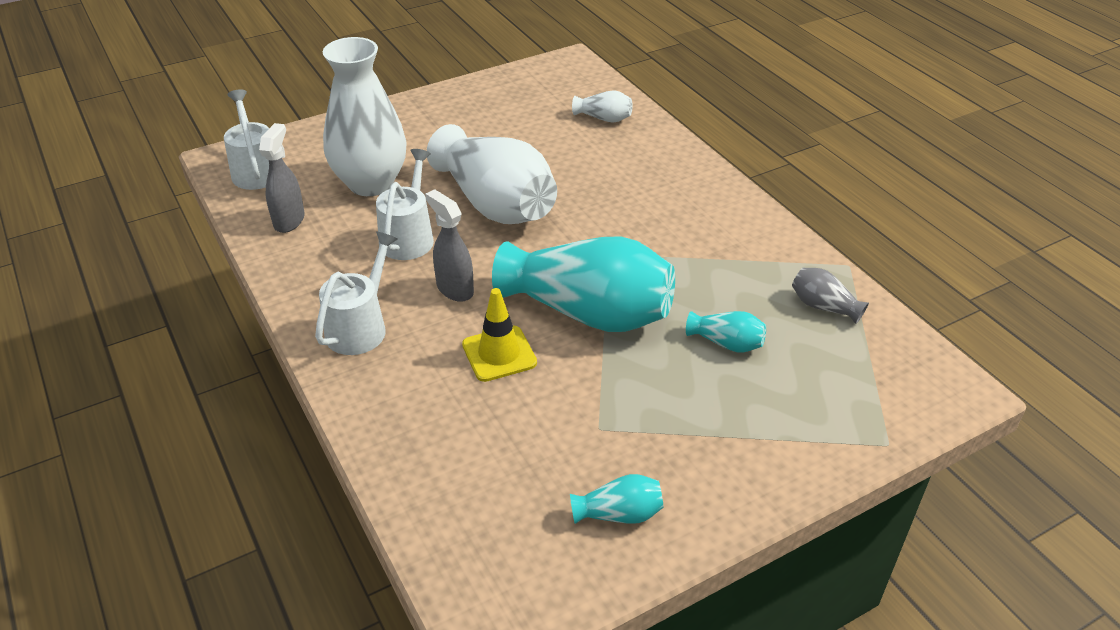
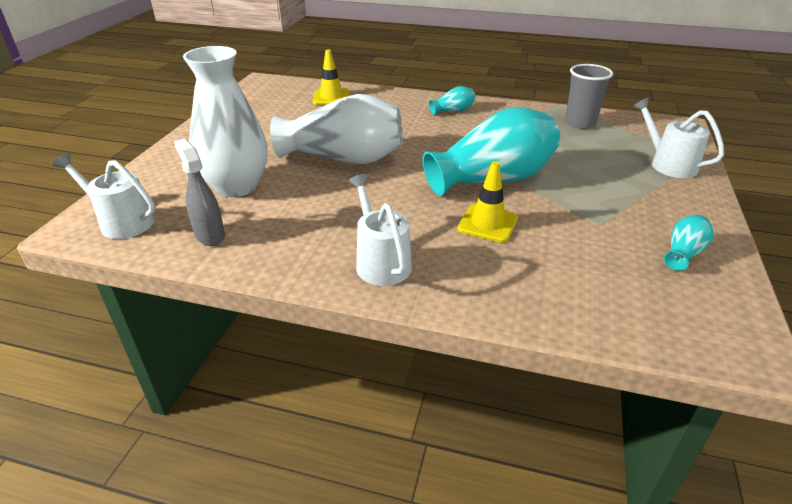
camera: 45 degrees left, 5 degrees down
(408, 237) = (320, 200): white watering can -> white watering can (668, 164)
(454, 289) = (400, 209): grey spray bottle -> none
(604, 118) = (331, 97): white vase -> yellow traffic cone
(726, 343) = (575, 156): turquoise vase -> turquoise vase (453, 111)
(823, 306) = (580, 123): grey vase -> grey cup

